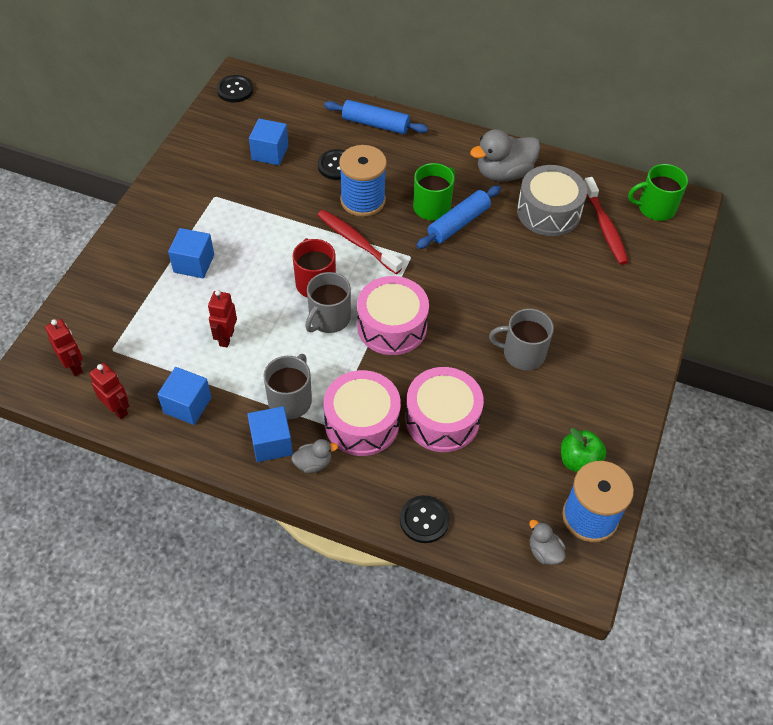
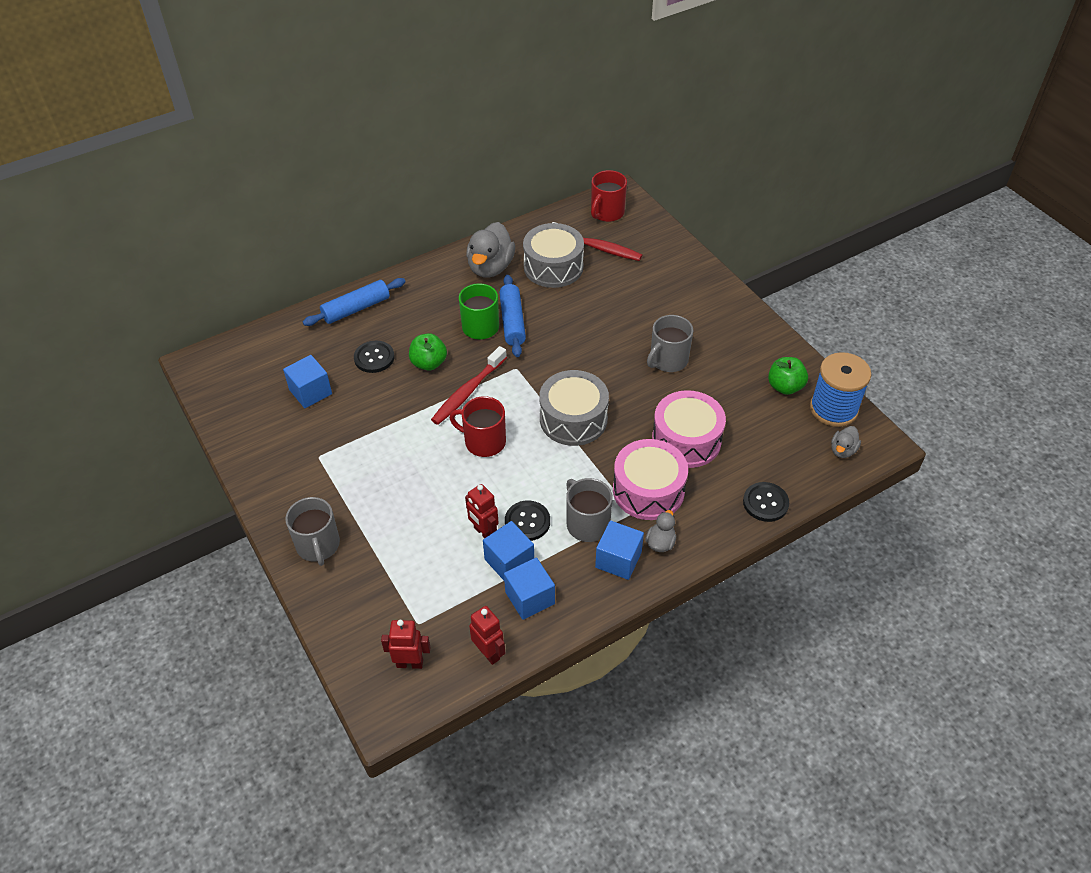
camera: 50 degrees left, 5 degrees down
(117, 409) = (489, 653): red robot -> red robot turned 60 degrees clockwise
(194, 263) = (380, 512): blue cube -> blue cube (509, 561)
(235, 90) = (208, 374): black button -> black button (527, 522)
(329, 318) = (529, 453): grey mug -> grey mug (318, 545)
(356, 242) = (468, 392): red toothbrush -> red toothbrush turned 45 degrees counterclockwise
(363, 200) = (429, 363): blue spool -> green apple
(392, 326) = (573, 419): pink drum -> grey drum
(544, 551) = (842, 450): grey duck -> grey duck turned 60 degrees counterclockwise
(655, 208) = (607, 212): green mug -> red mug

